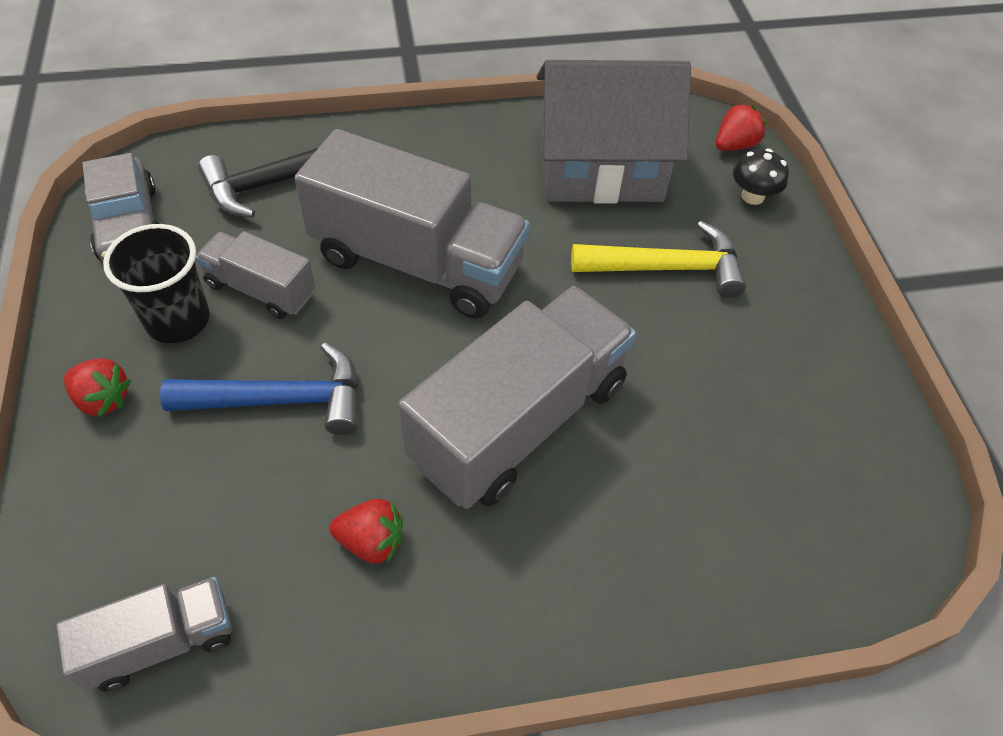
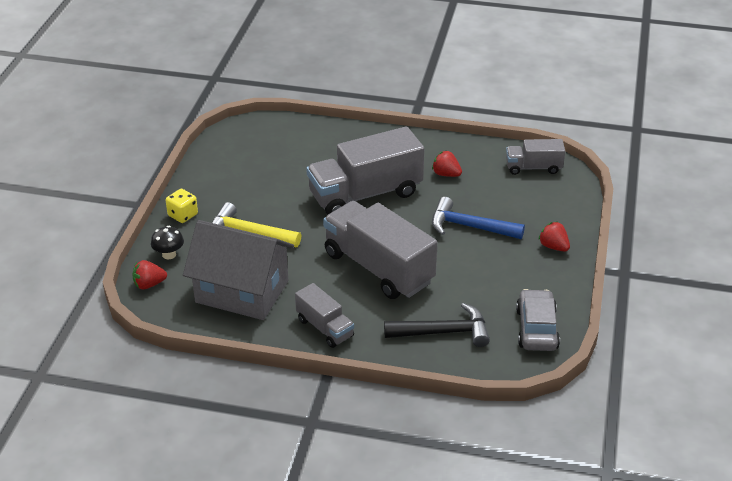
camera: 155 degrees left, 15 degrees down
(178, 320) = (513, 271): black cup -> none
(260, 289) = (467, 275): grey truck -> grey truck (325, 328)
(800, 272) = (183, 215): none -> yellow dice

